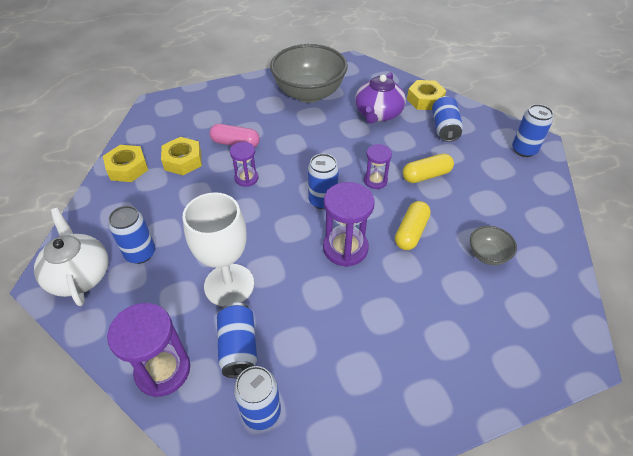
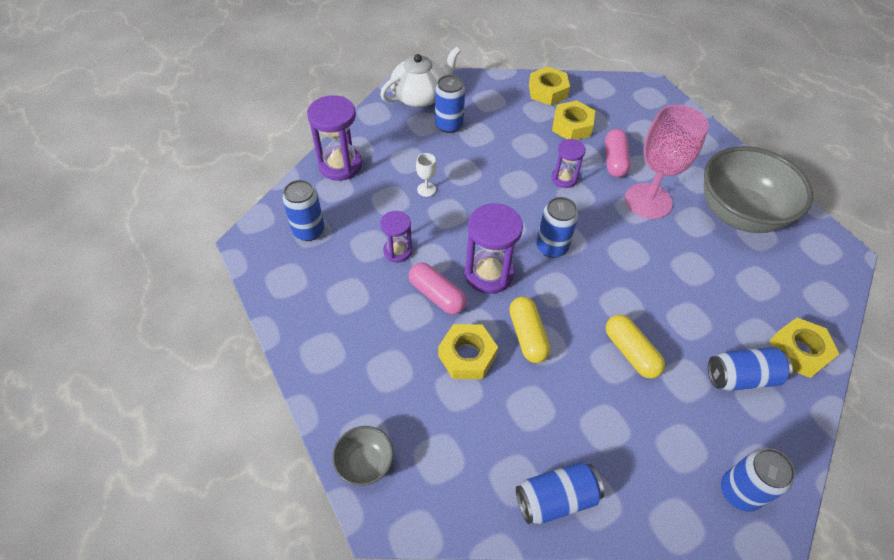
camera: 80 degrees right, 5 degrees up
(229, 285) = (426, 189): white goblet -> white goblet, size x0.41
(238, 347) = (364, 207): blue can -> blue can (556, 498)
(285, 134) = (648, 201): none -> pink goblet
(365, 291) = (437, 295): none -> pink capsule
(375, 181) = (601, 296): purple hourglass -> purple hourglass (397, 251)
(378, 114) = (734, 293): purple teapot -> none
(411, 232) = (527, 335): yellow capsule -> yellow capsule turned 60 degrees clockwise
(430, 276) = (467, 356): none -> yellow nut
(487, 255) = (511, 419): grey bowl -> grey bowl (365, 463)

